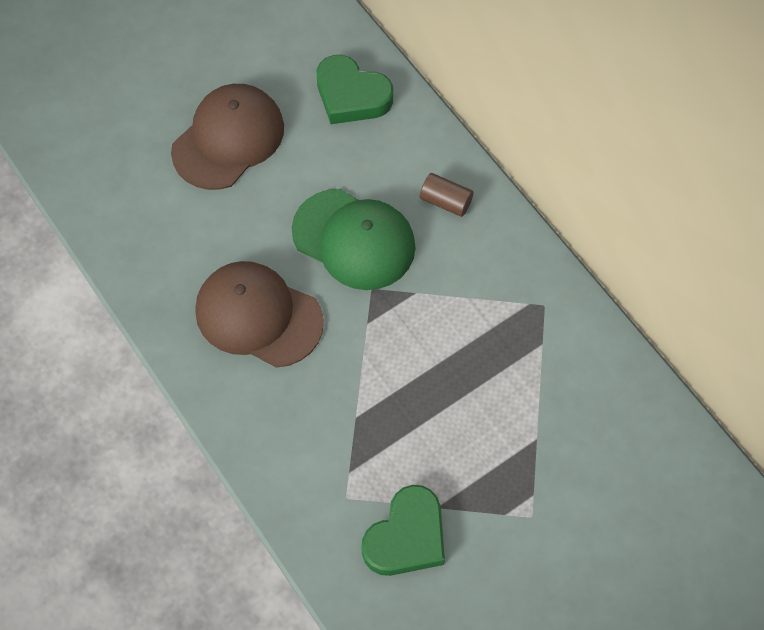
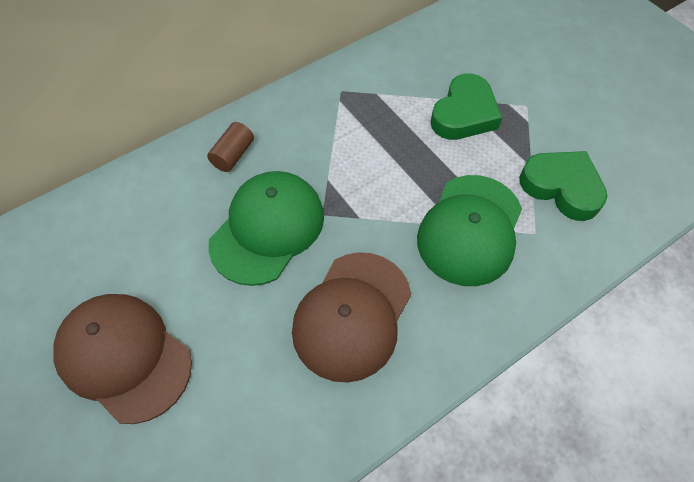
camera: 90 degrees left, 5 degrees down
(351, 95) = (94, 232): green heart -> green heart (464, 114)
(351, 431) = (470, 229): none -> green cap

